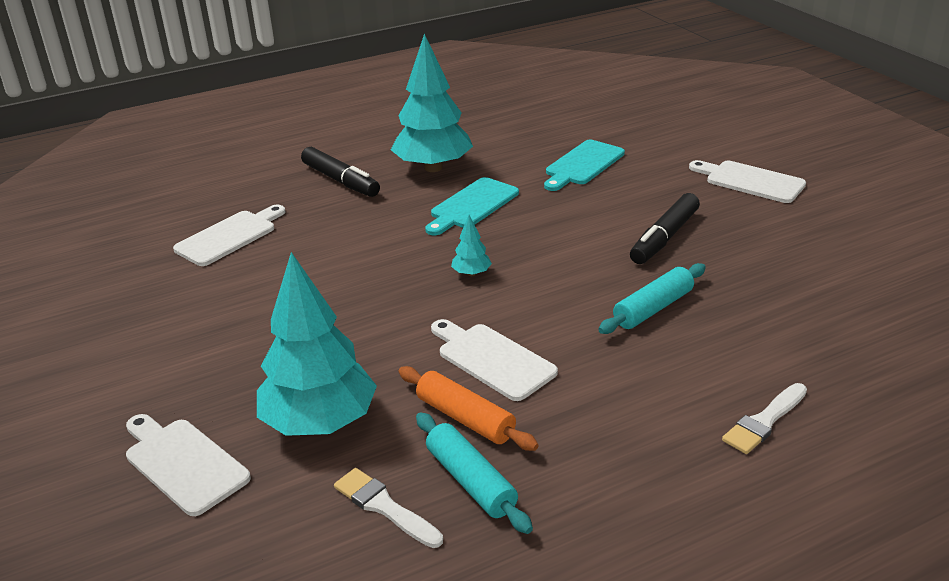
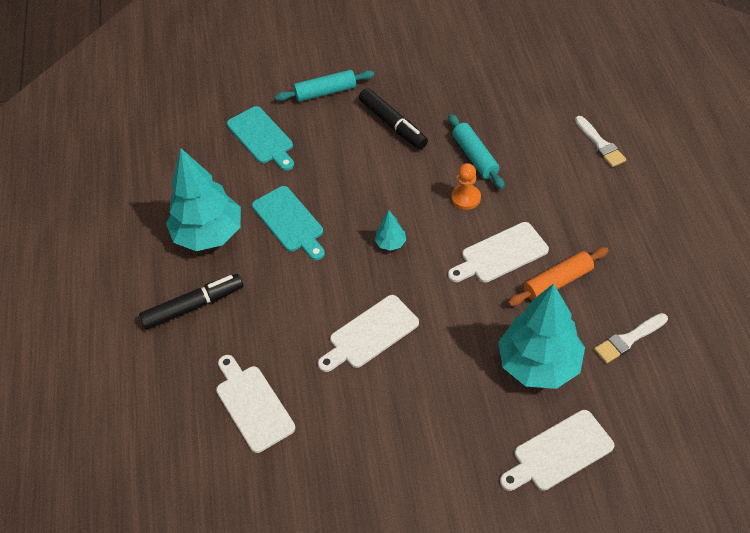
camera: 70 degrees left, 20 degrees up
(471, 481) = (616, 291): turquoise rolling pin -> turquoise rolling pin (325, 92)
(575, 314) = (466, 198): none -> orange pawn
(750, 181) = (340, 56): white cutting board -> white cutting board (370, 334)

